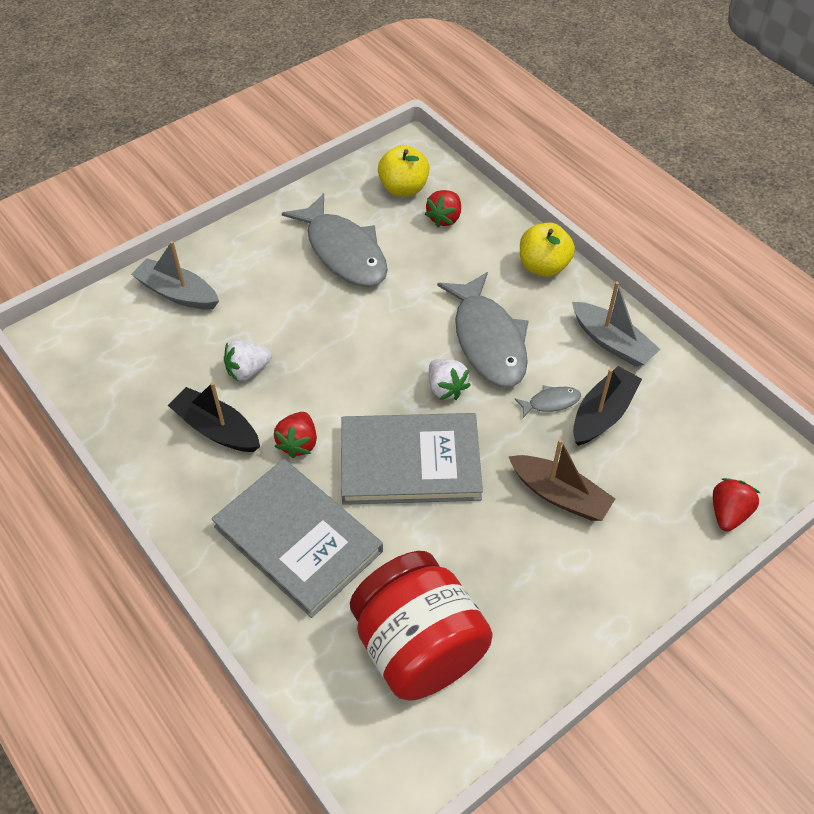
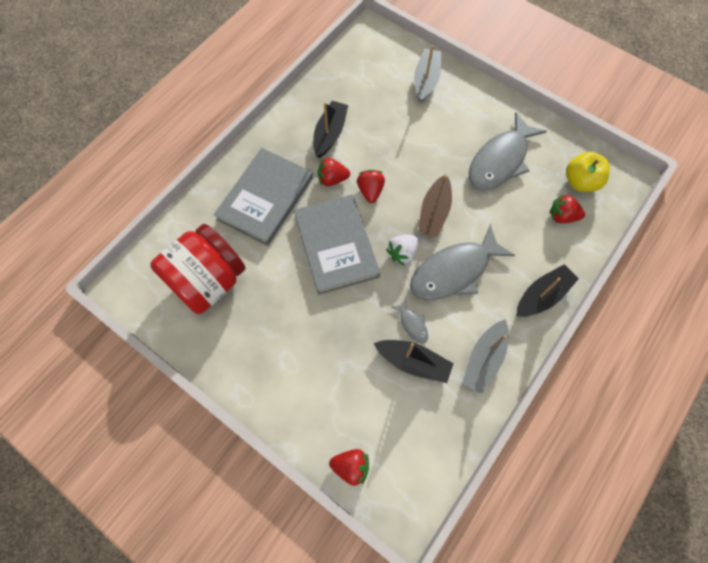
camera: 75 degrees right, 15 degrees up
(248, 370) = (378, 136): white strawberry -> none
(336, 401) = (370, 191): none -> red strawberry
(543, 266) = (542, 295): yellow apple -> black boat
(559, 495) = (335, 344): brown boat -> brown boat (434, 212)

